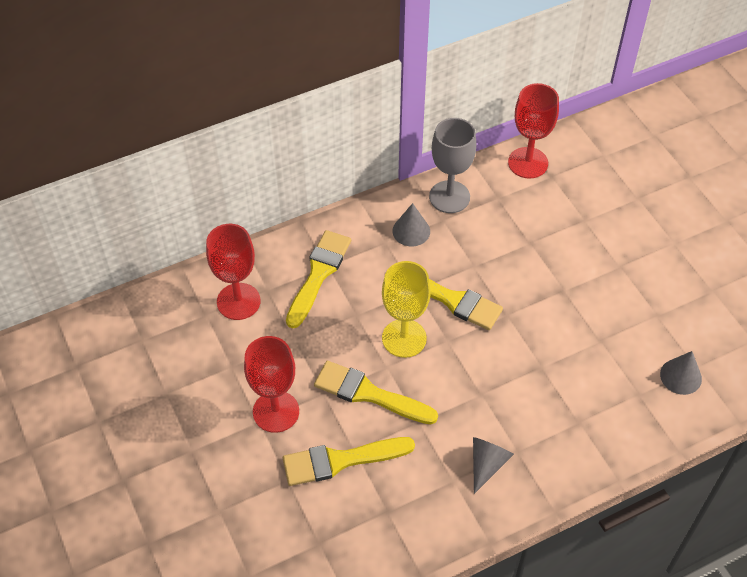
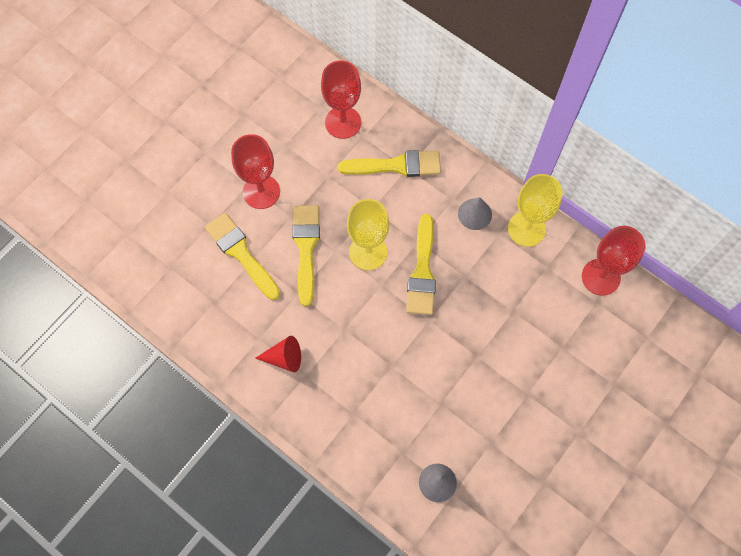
camera: 65 degrees right, 15 degrees up
(449, 197) = (526, 229): grey goblet -> yellow goblet
(487, 464) = (284, 358): grey cone -> red cone

